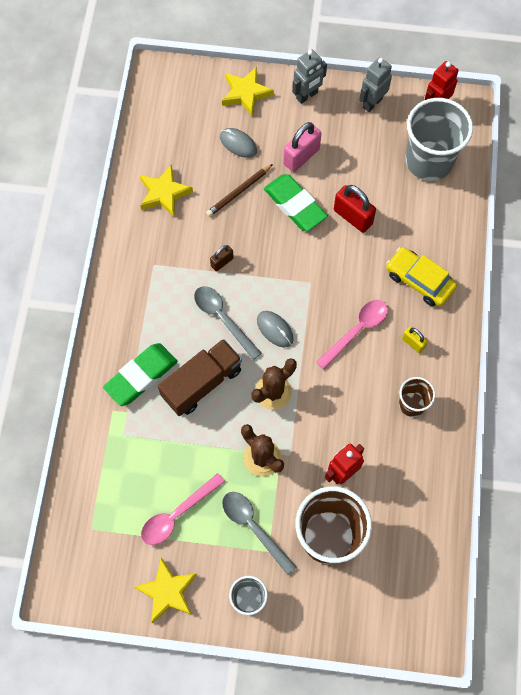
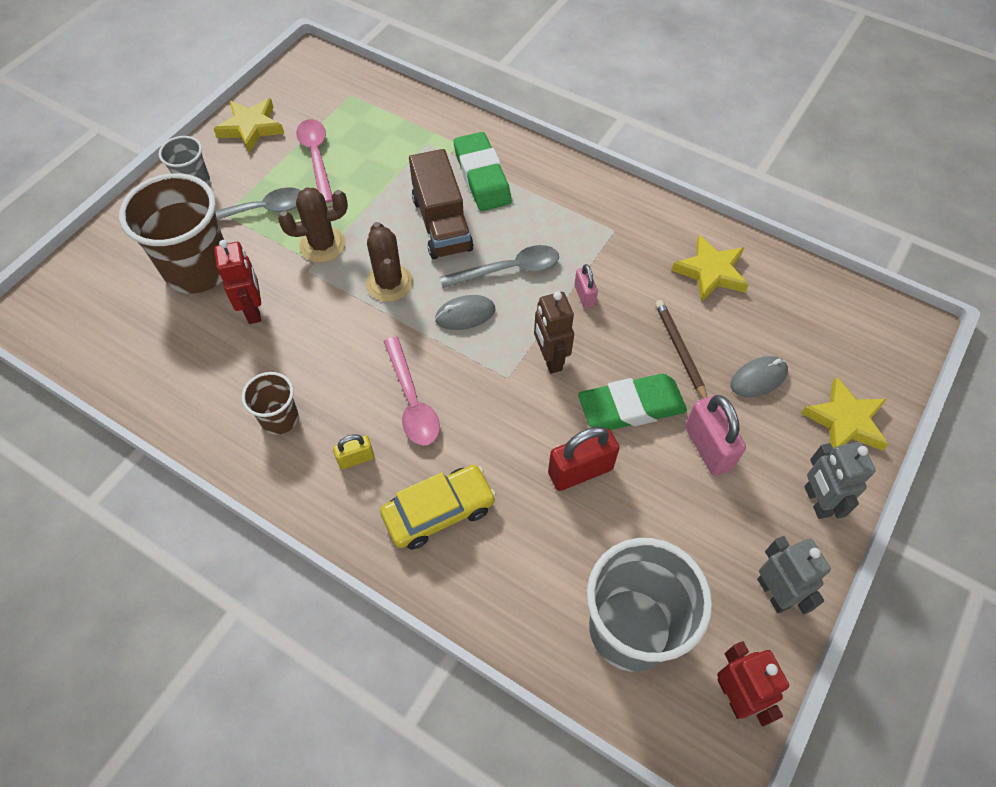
camera: 115 degrees right, 10 degrees down
(222, 262) = (584, 296): brown padlock -> pink padlock
(283, 263) = (550, 359): none -> brown robot

